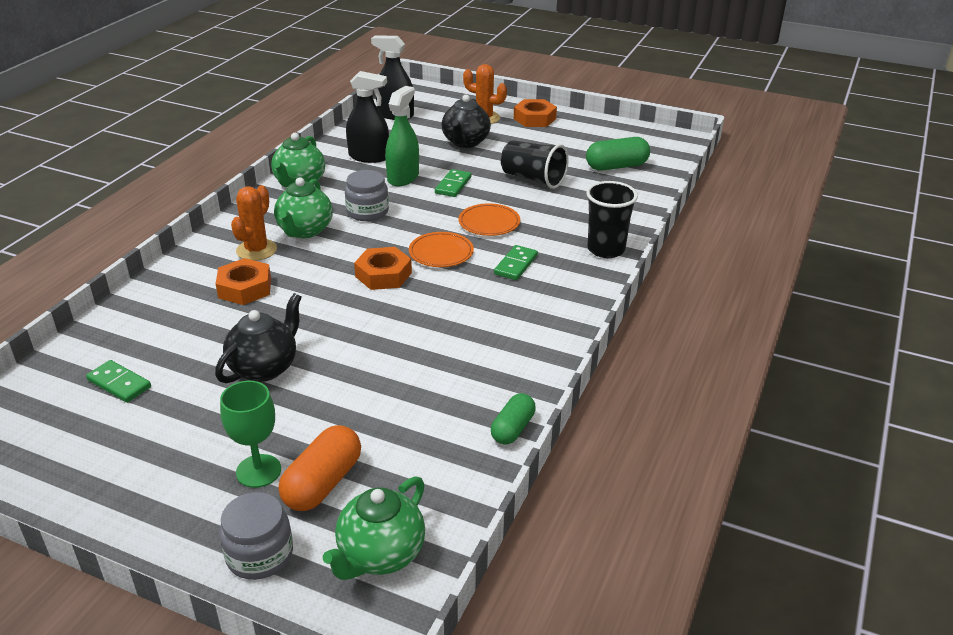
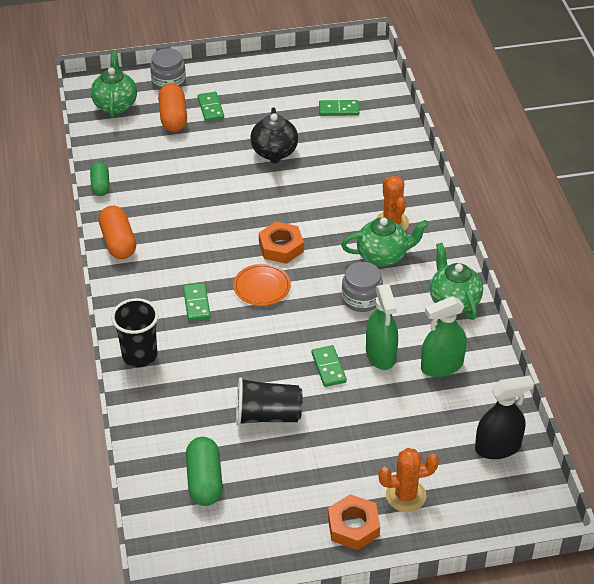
camera: 145 degrees right, 10 degrees up
(245, 288) = (357, 192): orange nut -> none
(258, 471) = (210, 108): green goblet -> green domino
(305, 231) = (383, 256): green teapot -> green teapot turned 105 degrees clockwise
(369, 157) = (441, 366): black spray bottle -> green spray bottle
(465, 142) = (381, 439): black teapot -> none
(489, 223) = (255, 337): orange plate -> none
(546, 351) = (118, 242): none -> orange capsule
(616, 166) = (204, 480): green capsule -> green capsule turned 45 degrees counterclockwise

